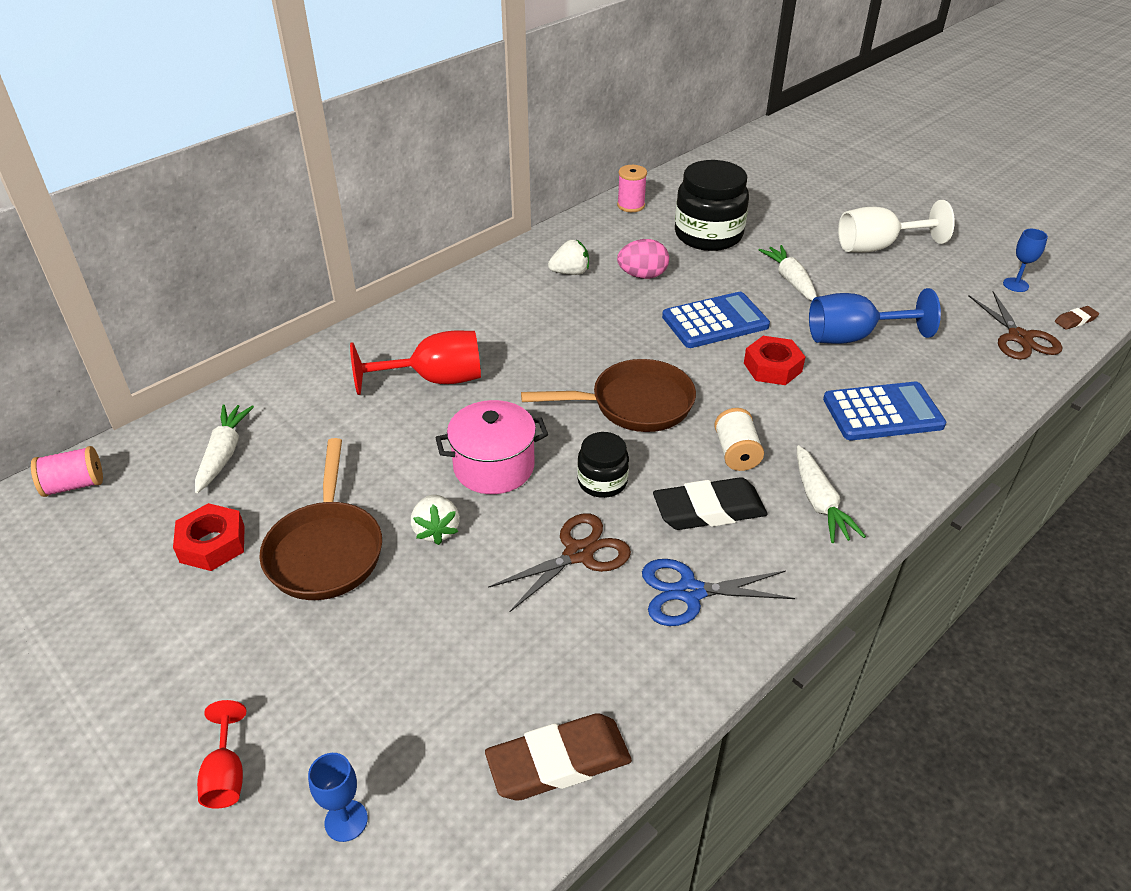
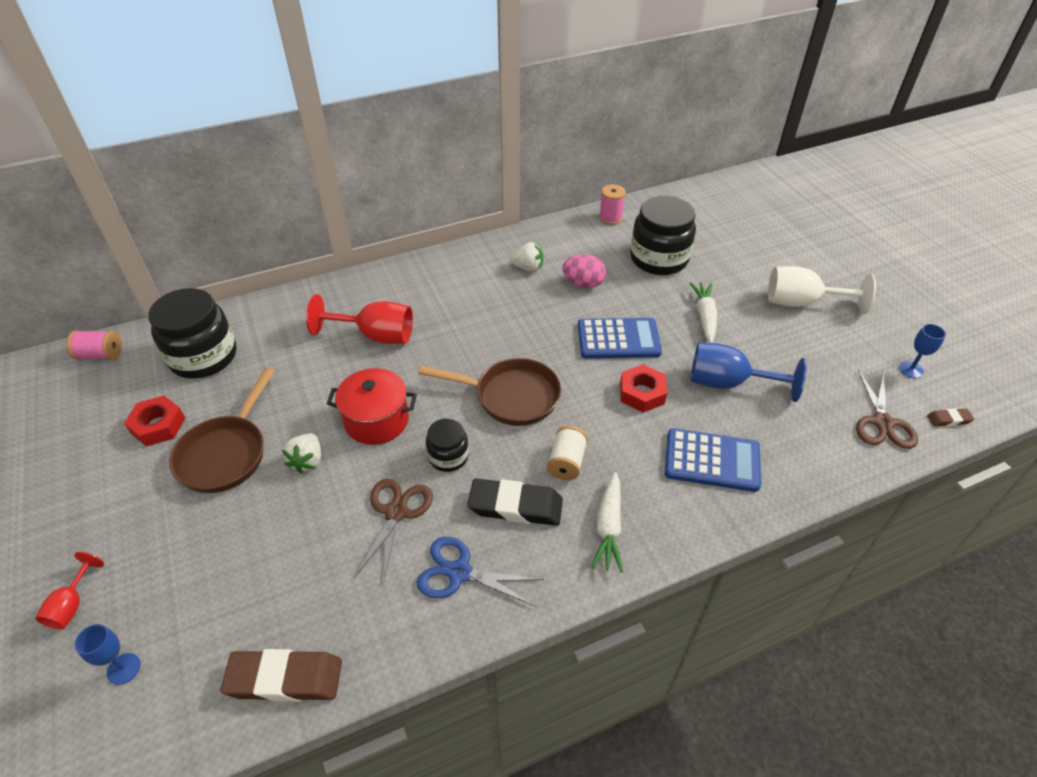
camera: 20 degrees right, 5 degrees up
(224, 453) = (203, 357): white carrot -> black jar
(494, 467) = (377, 420): pink pot -> red pot
(579, 554) = (396, 512): brown scissors -> brown scissors turned 60 degrees counterclockwise

